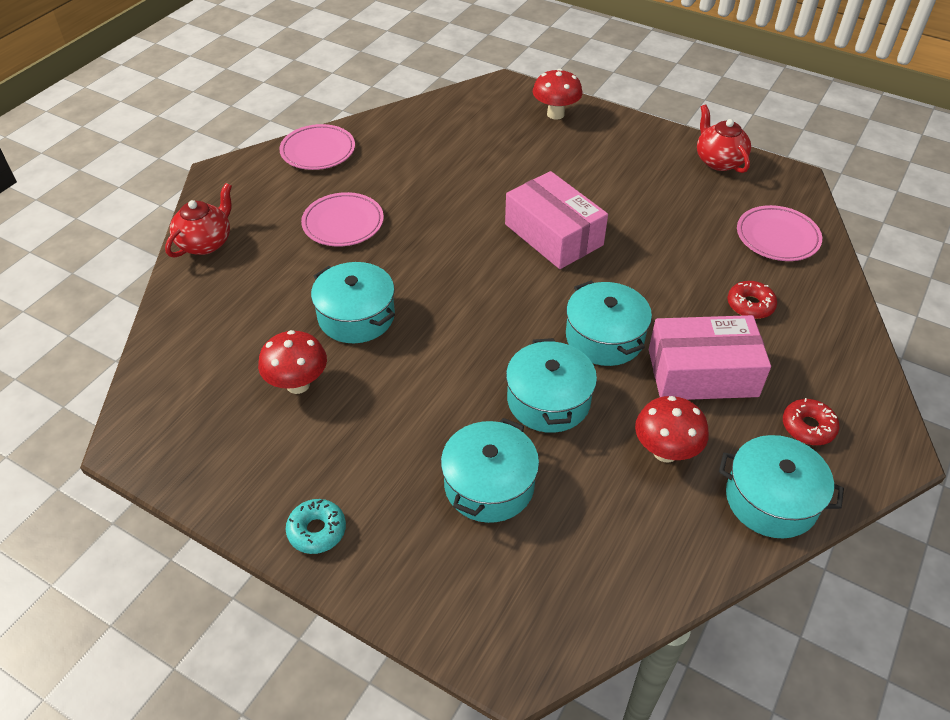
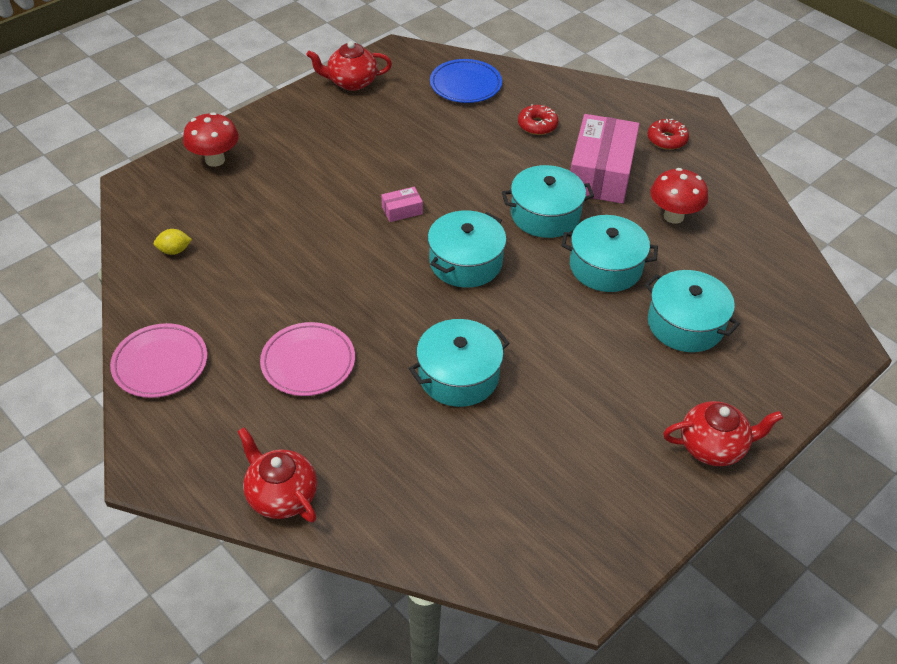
camera: 75 degrees left, 0 degrees up
(298, 384) = (537, 437): red mushroom -> none
(317, 531) = (713, 447): turquoise donut -> red teapot
(438, 124) = (174, 251): none -> yellow lemon
(553, 234) = (402, 210): pink box -> pink box, size x0.42
(771, 499) = (726, 178): turquoise pot -> turquoise pot (465, 262)
(777, 237) = (465, 85): pink plate -> blue plate

